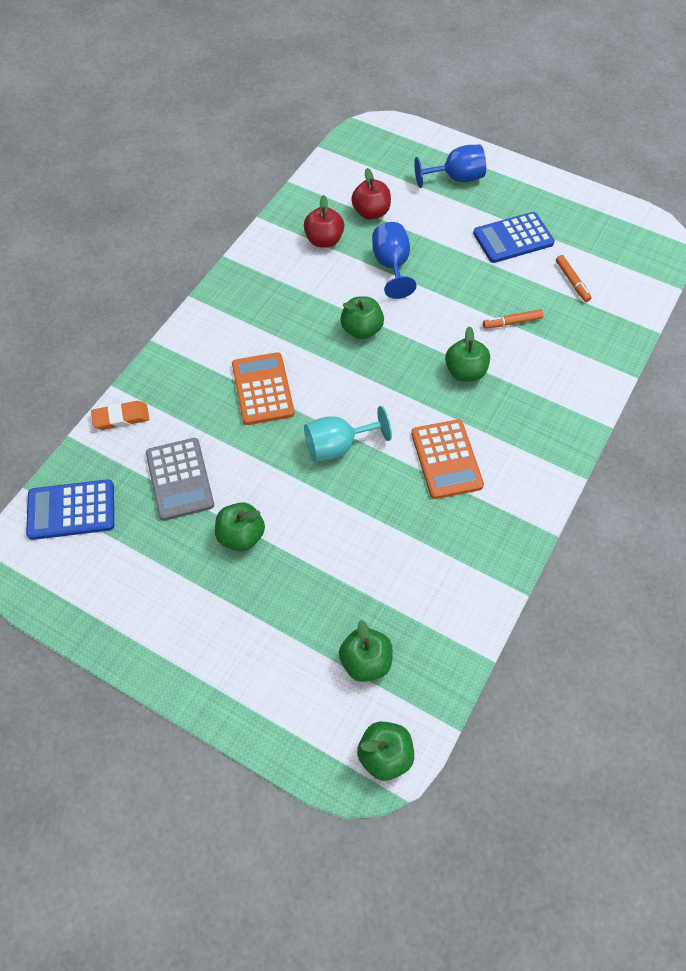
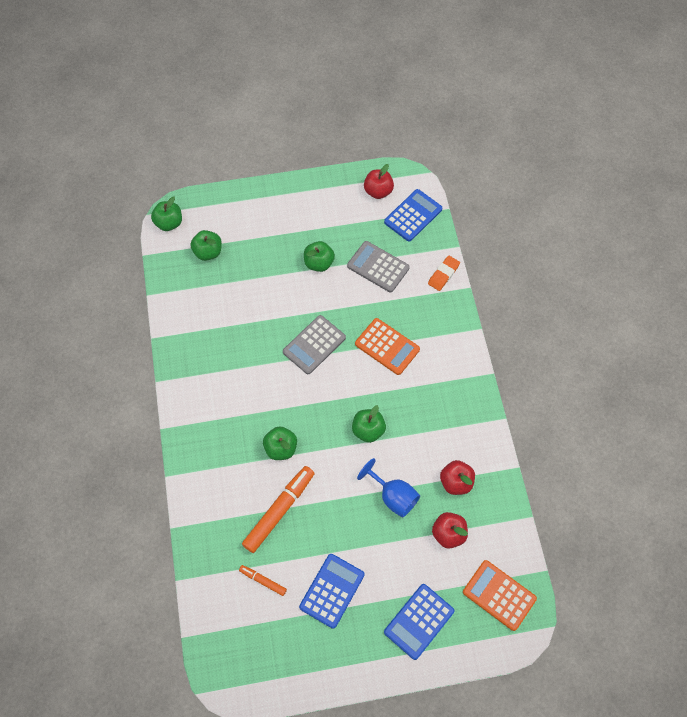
camera: 140 degrees right, 5 degrees up
(73, 576) = (378, 191): none -> red apple
(338, 446) = (314, 345): turquoise goblet -> grey calculator
(446, 459) = (248, 381): orange calculator -> orange calculator (499, 595)
(456, 178) = (419, 621): blue goblet -> blue calculator
(512, 322) = (279, 510): orange marker -> orange marker, size x2.00

